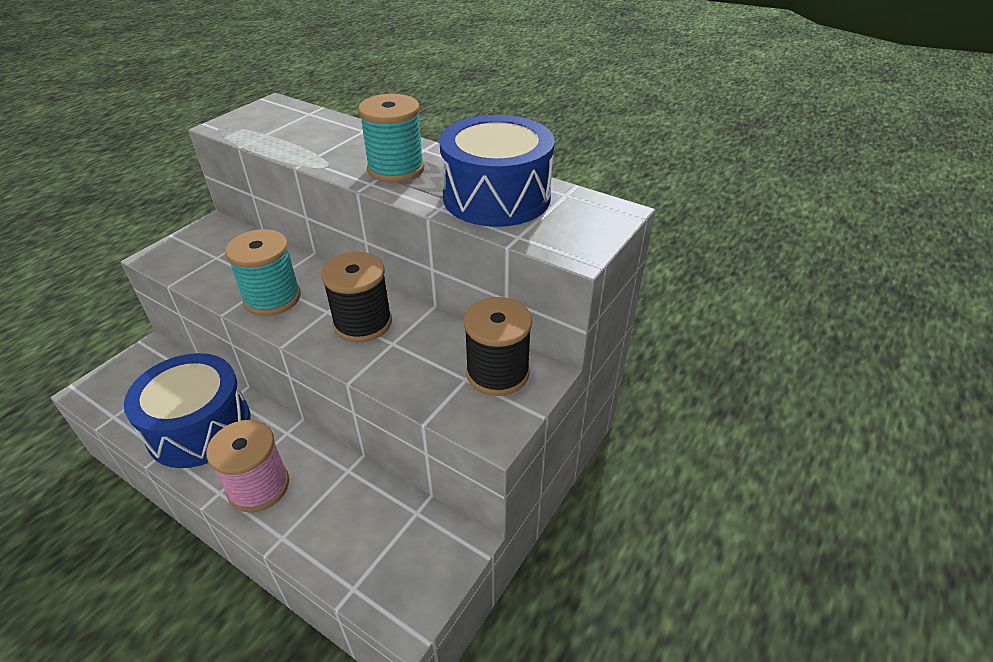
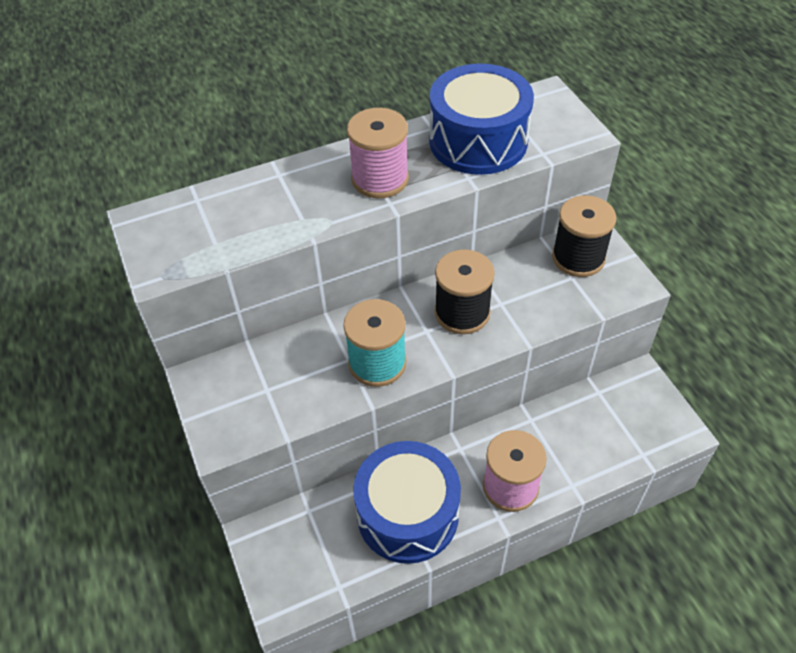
camera: 55 degrees left, 10 degrees up
(396, 169) = (380, 179): turquoise spool -> pink spool

